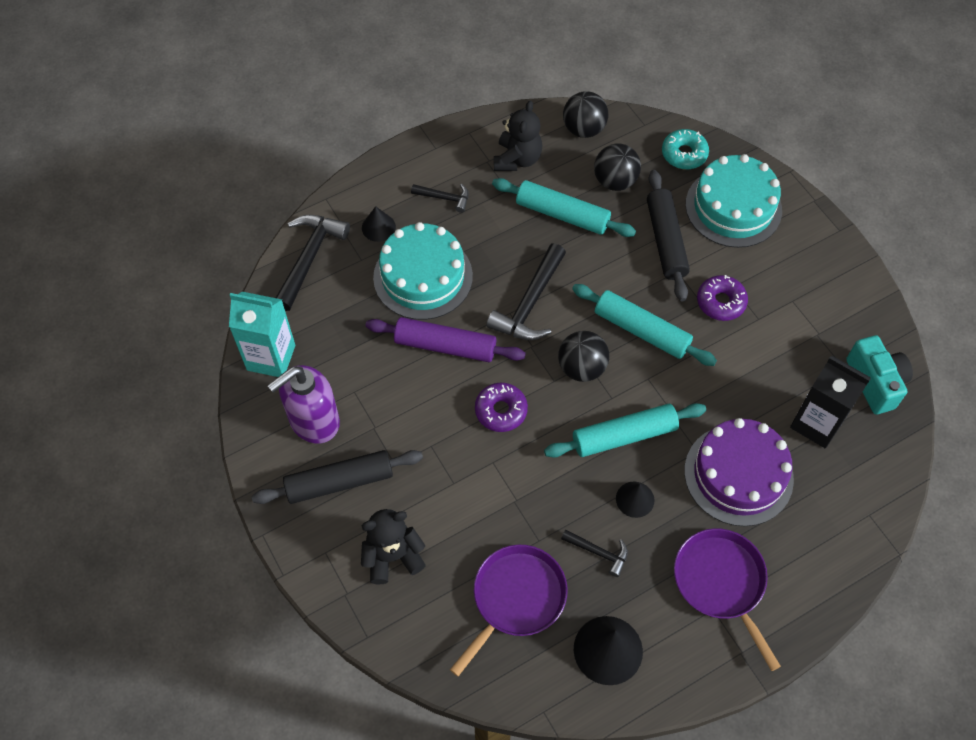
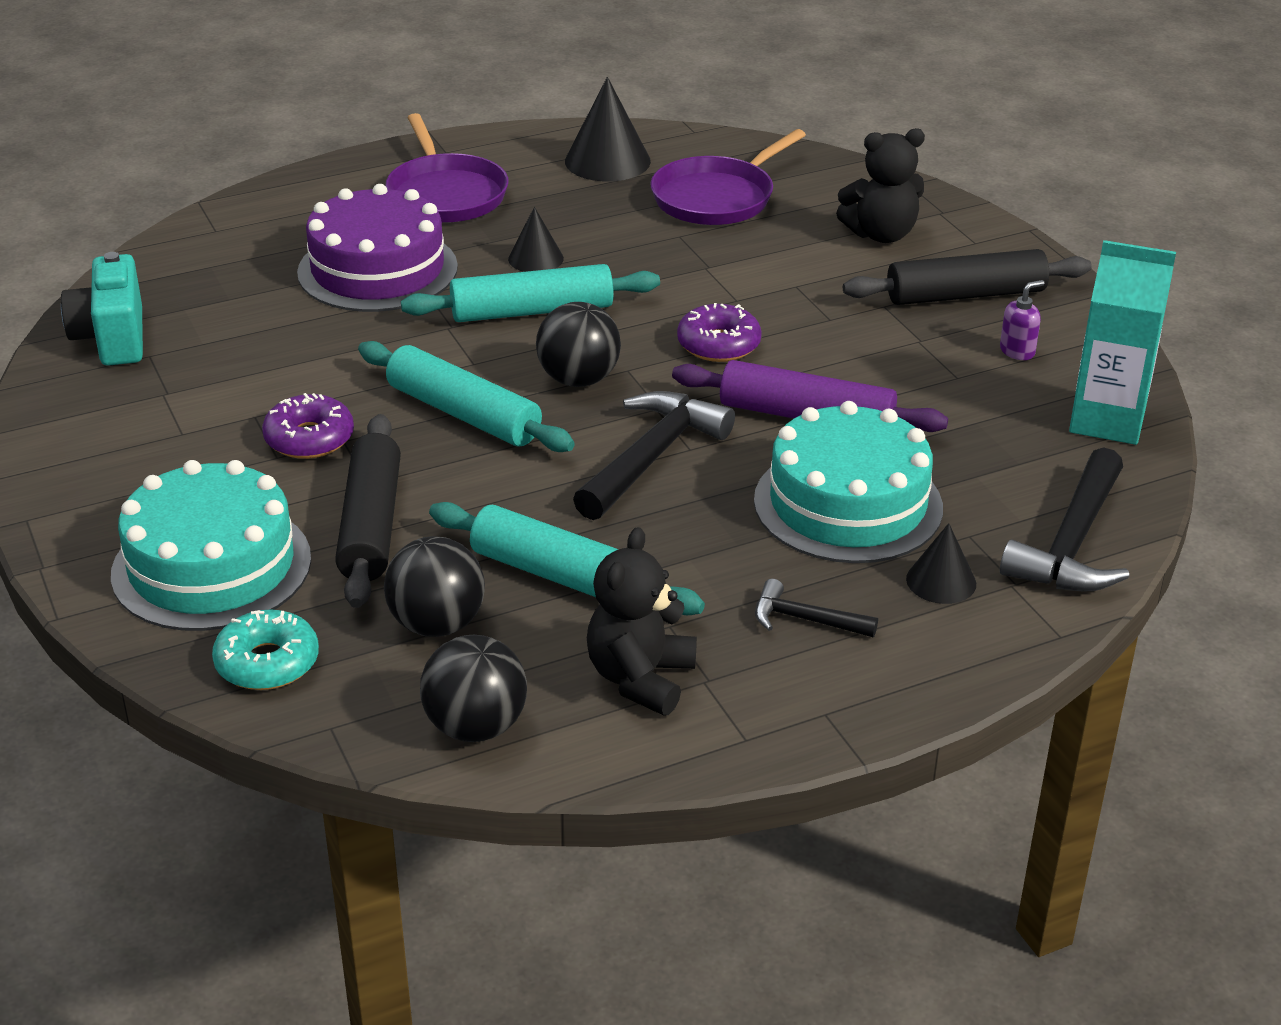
camera: 175 degrees left, 25 degrees down
(313, 421) = (1017, 351): purple soap dispenser -> purple soap dispenser, size x0.42
(598, 552) = (600, 222): black hammer -> none
(816, 423) = (233, 306): black carton -> none

